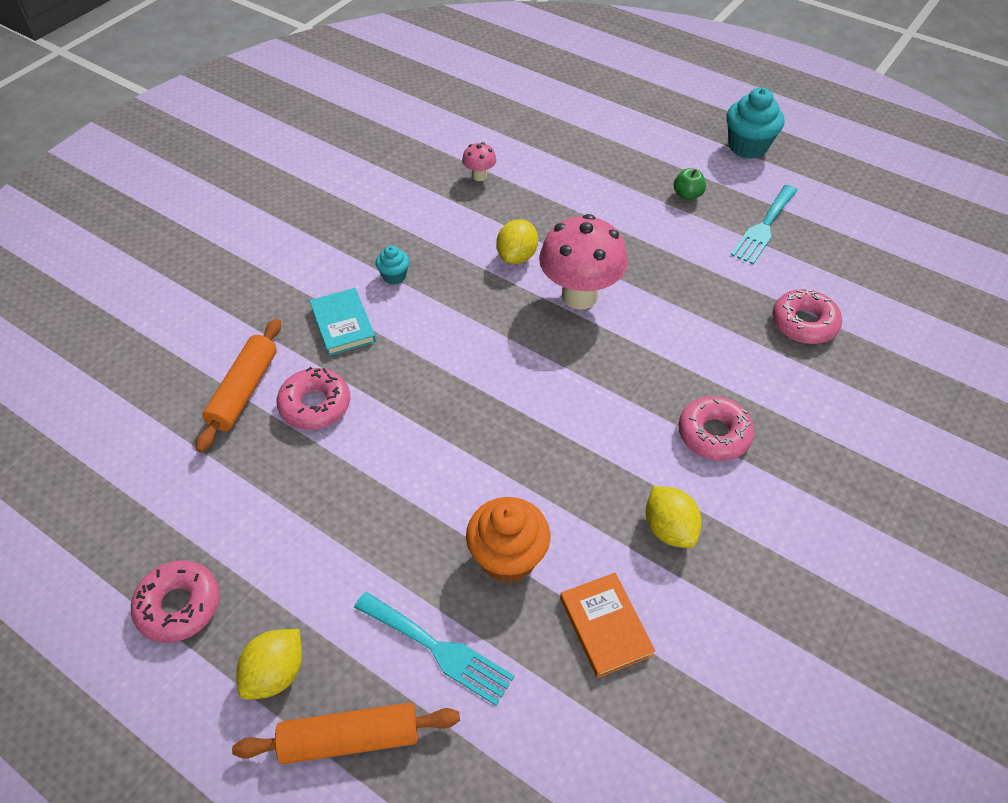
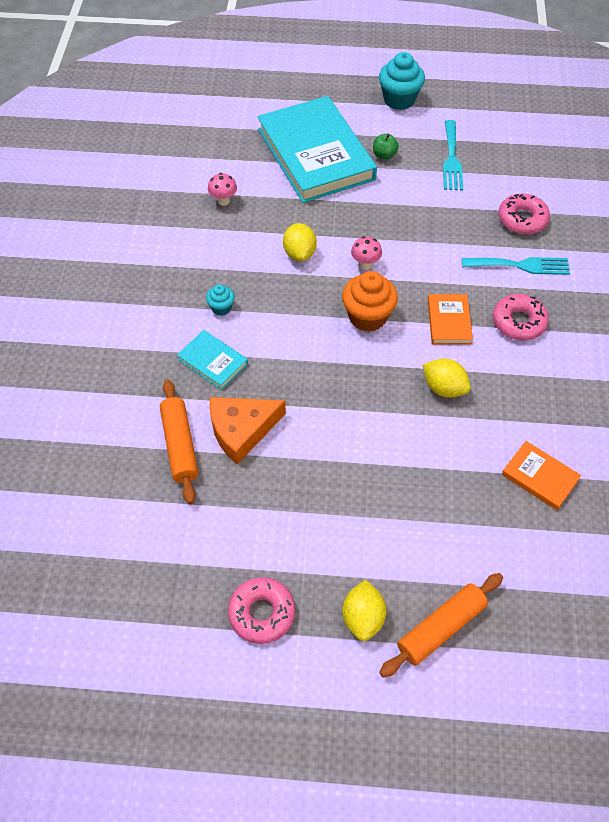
camera: 30 degrees left, 5 degrees up
(315, 405) = (241, 430): pink donut -> orange cheese
(438, 649) = (452, 546): turquoise fork -> turquoise fork (520, 265)
(508, 558) = (451, 466): orange cupcake -> orange cupcake (367, 317)
(579, 296) = (365, 264): pink mushroom -> pink mushroom, size x0.45
(611, 167) = (315, 154): none -> turquoise book
(629, 396) = (449, 321): none -> orange book
(669, 529) = (534, 397): yellow lemon -> yellow lemon (444, 388)

